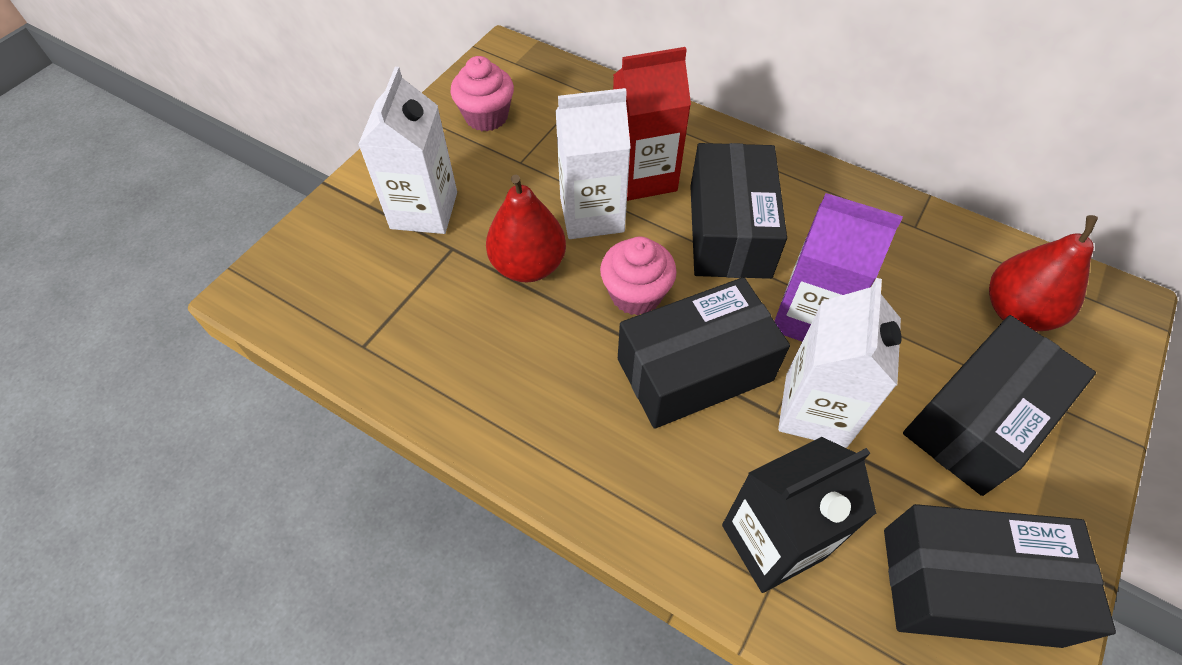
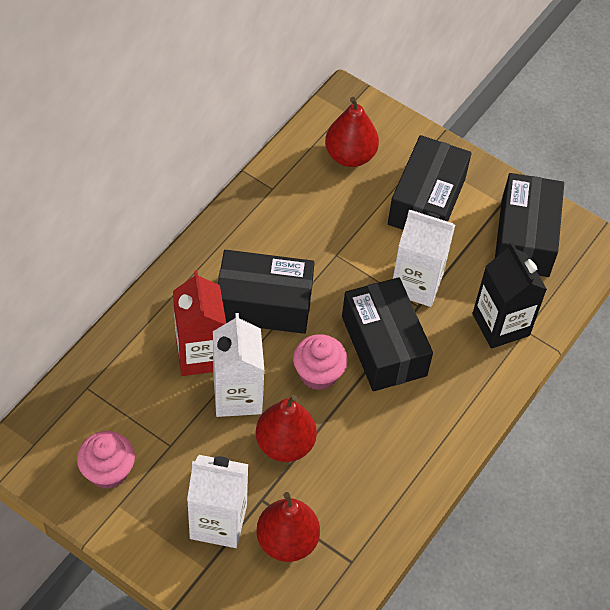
camera: 90 degrees left, 0 degrees up
(396, 276) = (287, 541): none -> red pear
(809, 317) = (346, 271): purple carton -> none
(978, 419) = (426, 201): black box -> black box turned 60 degrees clockwise

